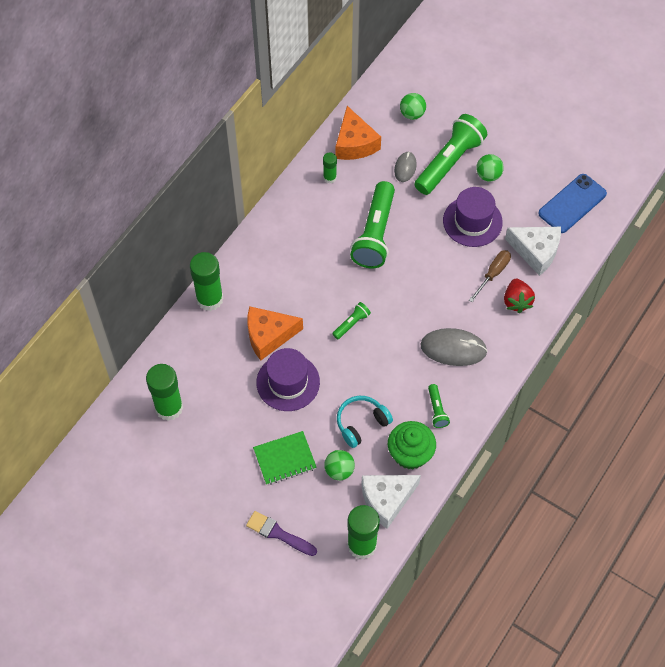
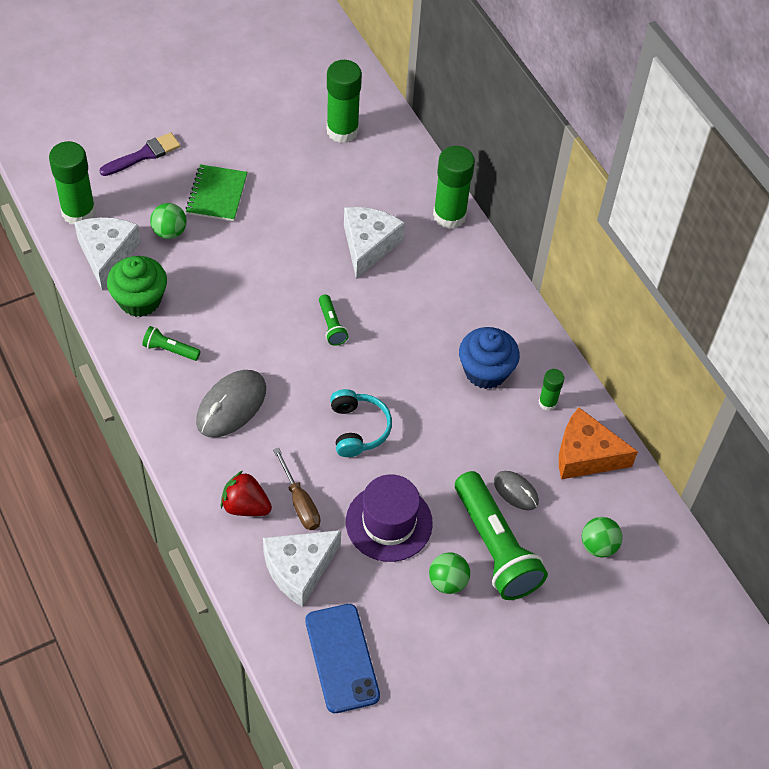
camera: 115 degrees right, 5 degrees down
(269, 336) = (368, 245): orange cheese -> white cheese
(288, 382) = (300, 236): purple hat -> none
(328, 220) = (485, 371): none -> blue cupcake
(361, 423) = (206, 275): turquoise headphones -> turquoise headphones (358, 429)
(375, 234) = (436, 408): green flashlight -> none

